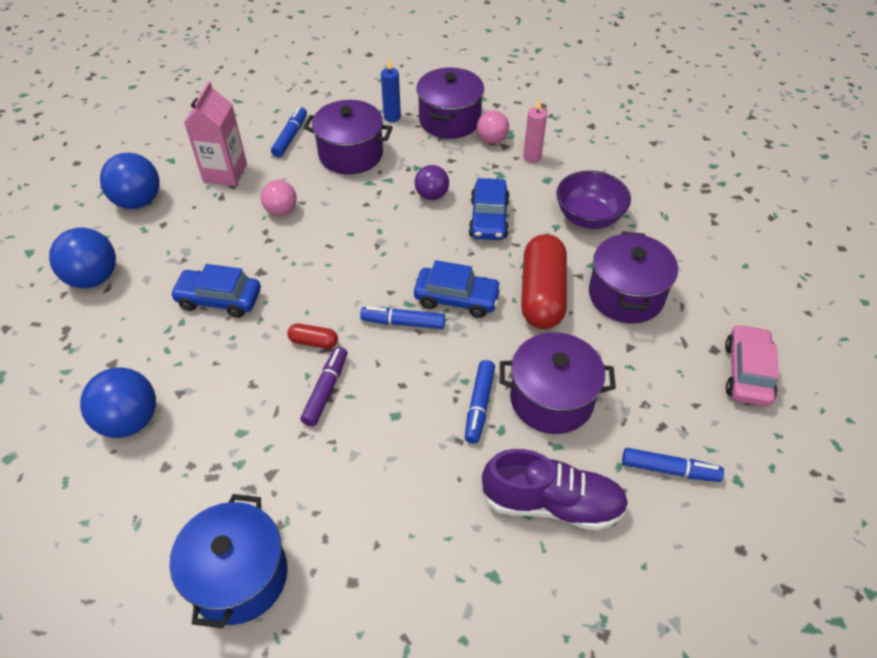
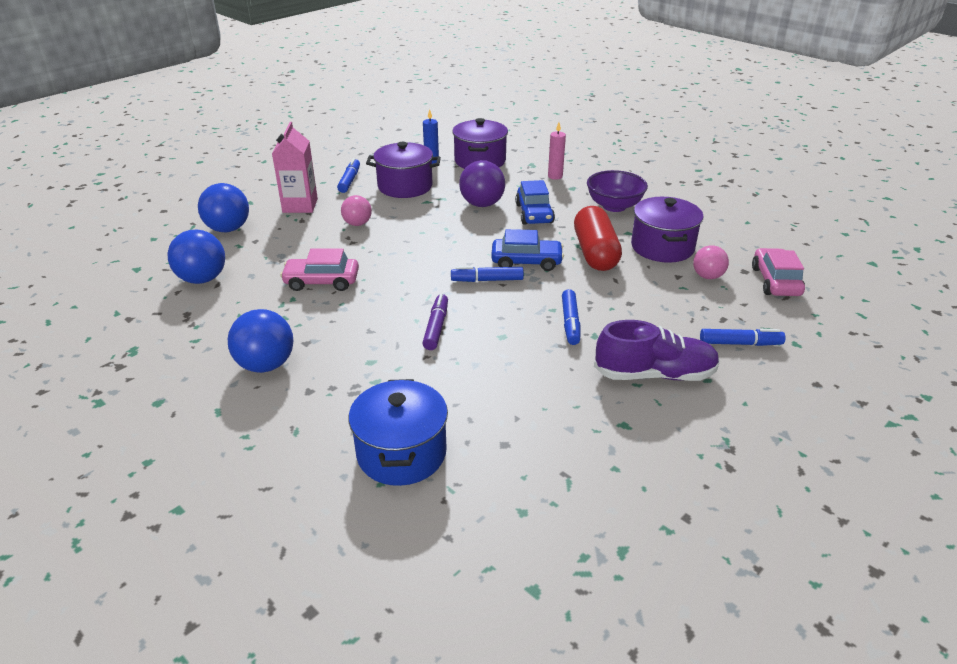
camera: 10 degrees left, 15 degrees down
(219, 299) = (322, 281): blue car -> pink car
(313, 342) = (414, 299): red capsule -> none
(432, 195) = (482, 204): purple ball -> purple ball, size x1.57
(492, 140) = (518, 169): pink ball -> pink ball (707, 276)
(551, 399) = (628, 312): purple pot -> none

